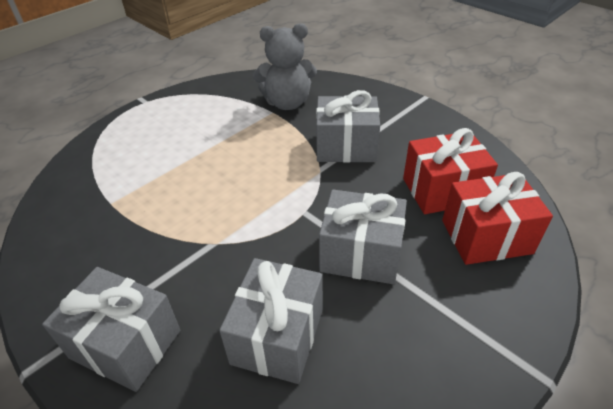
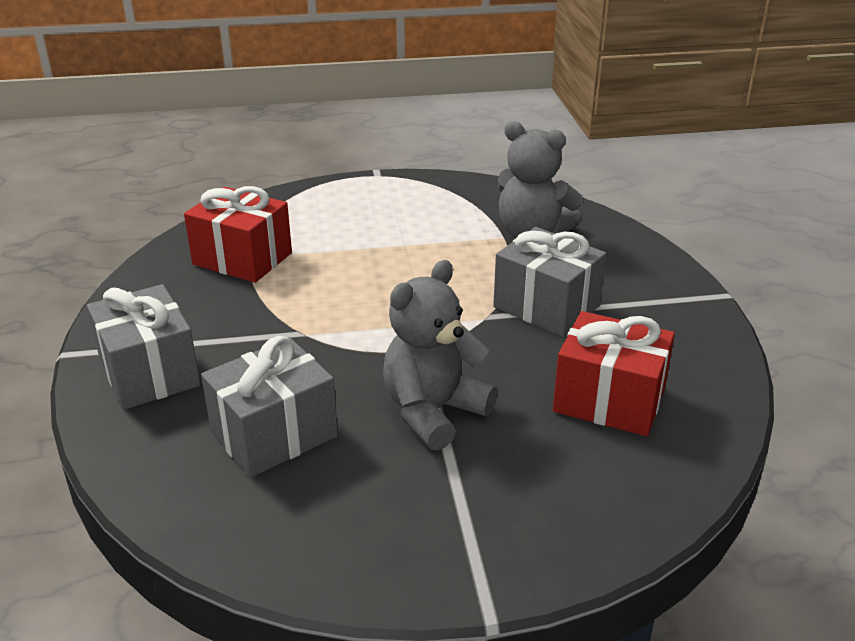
camera: 35 degrees right, 10 degrees down
(360, 254) = (433, 412): grey gift -> grey teddy bear
(486, 237) = (600, 468): red gift -> red gift (242, 259)

